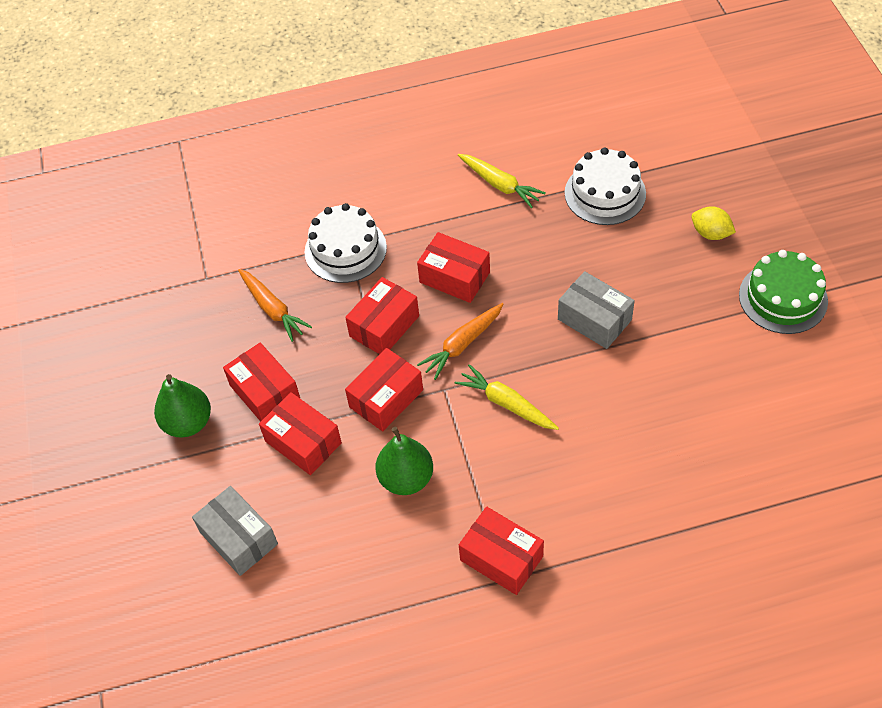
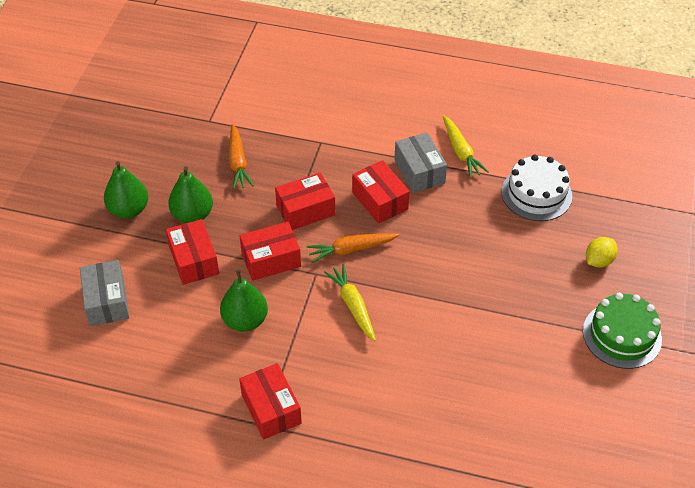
camera: 25 degrees right, 5 degrees down
(265, 392) = (192, 215): red box -> green pear
(345, 249) = (316, 145): white cake -> none
(594, 319) = (461, 279): grey box -> grey box (419, 171)
(710, 233) = (598, 261): yellow lemon -> yellow lemon turned 75 degrees clockwise

